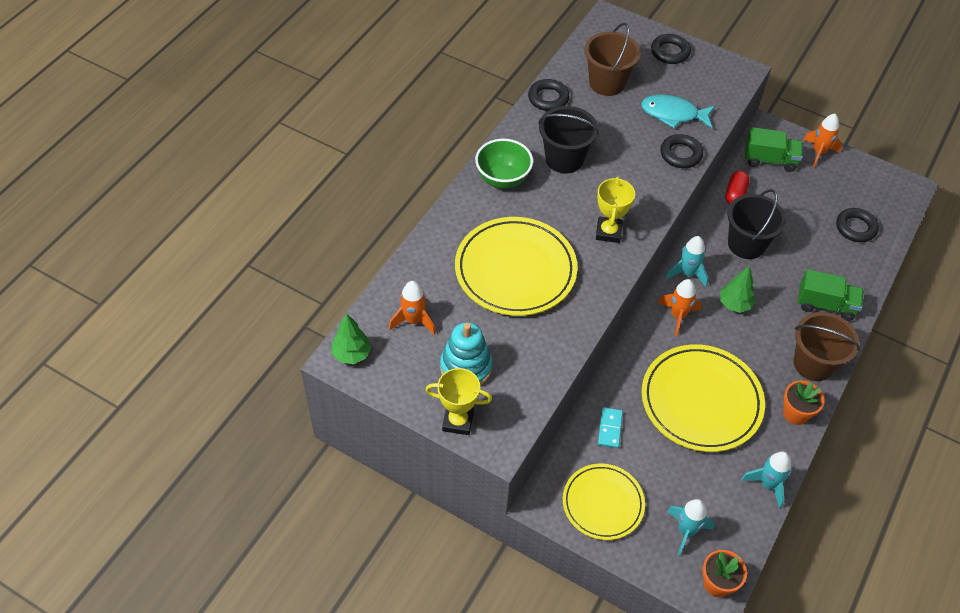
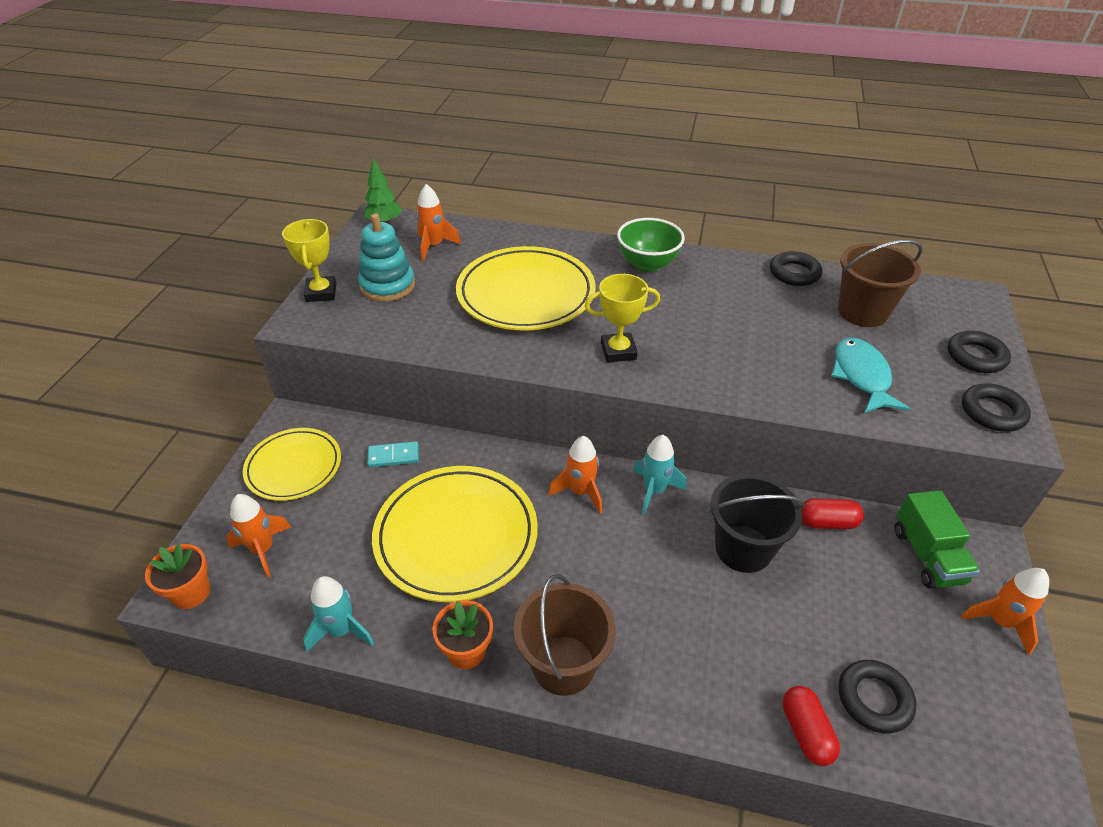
camera: 75 degrees right, 10 degrees down
(564, 159) = (709, 300): black bucket -> none
(680, 154) = (794, 394): black ring -> black ring (992, 412)
(686, 531) = (263, 549): turquoise rocket -> orange rocket
(734, 304) = (628, 550): green tree -> none
(825, 305) = (684, 669): green truck -> none
(870, 265) = (806, 732): none -> red capsule

